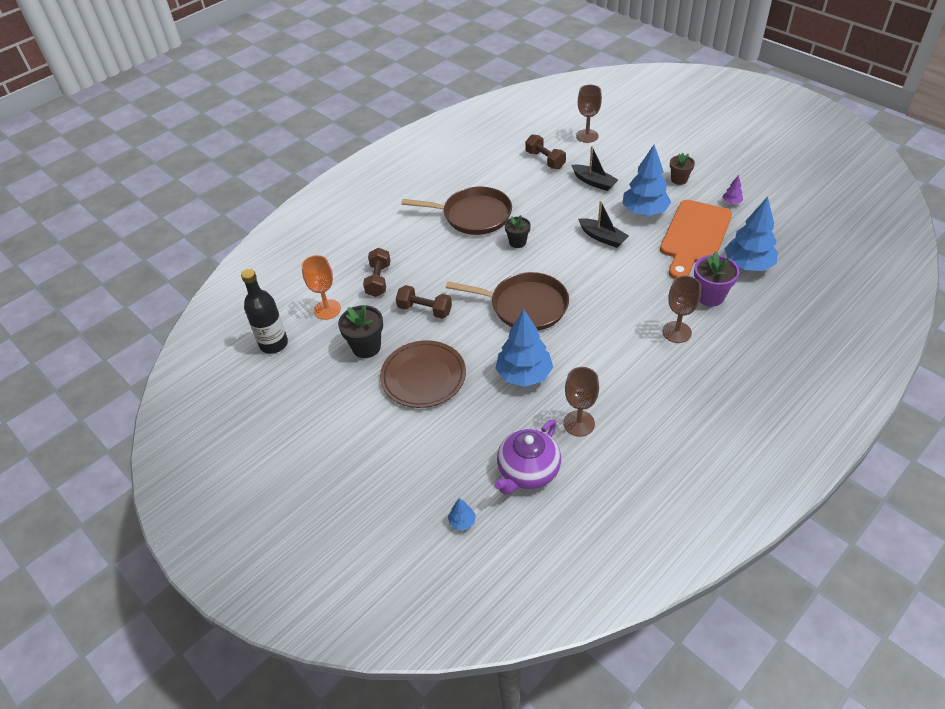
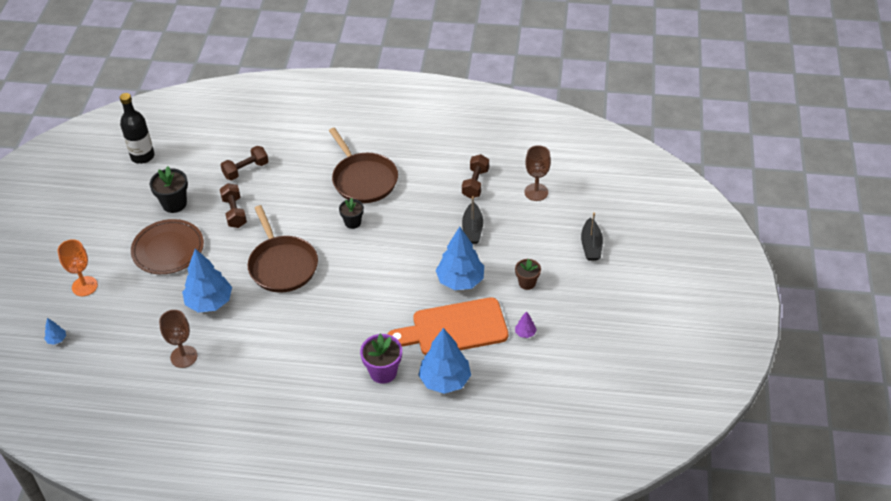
camera: 50 degrees right, 0 degrees up
(327, 309) = (195, 162): orange goblet -> orange goblet (84, 286)
(527, 471) = (120, 351): purple teapot -> none
(602, 237) = (402, 270): black boat -> black boat (591, 245)
(676, 332) = (323, 369): brown goblet -> none

